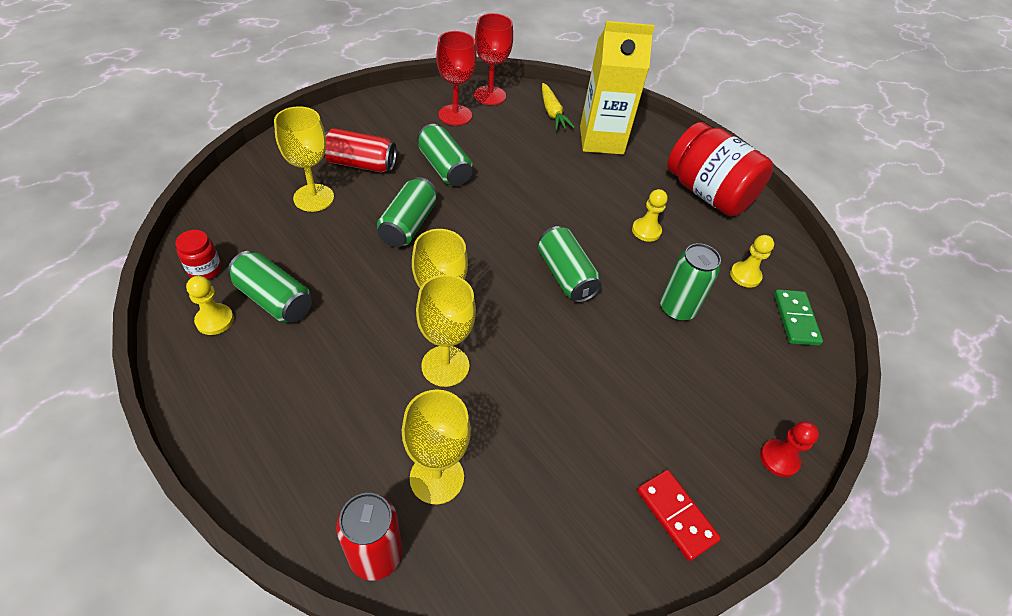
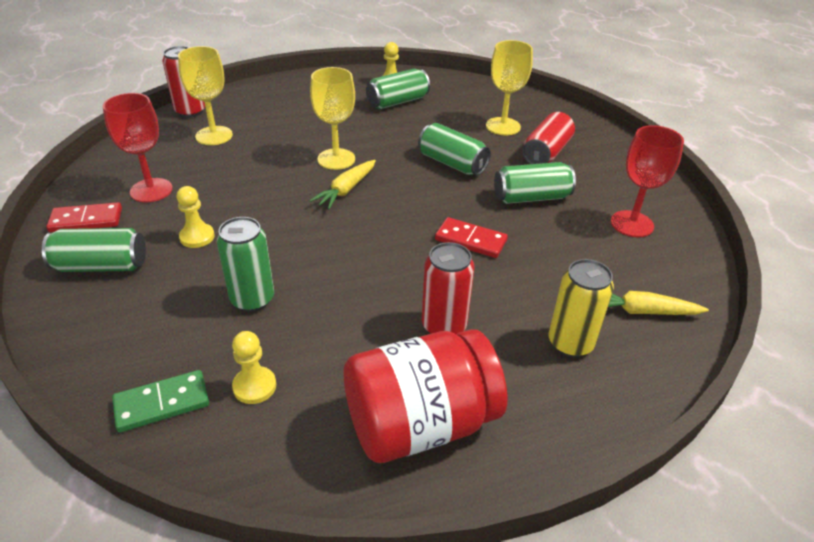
camera: 115 degrees right, 10 degrees down
(205, 270) = (438, 83): red jar -> none
(445, 366) = (293, 154): yellow goblet -> none
(490, 95) = (680, 262): red goblet -> red goblet (151, 190)
(495, 294) = (346, 190): none -> yellow carrot
(525, 196) = (470, 240): none -> red domino
(565, 275) = (343, 235): green can -> green can (101, 266)
(601, 140) = (570, 343): yellow carton -> yellow can
(626, 196) = (444, 326): none -> red can
(646, 231) = (375, 320): yellow pawn -> yellow pawn (197, 237)
(779, 459) = (55, 297): red pawn -> none
(795, 319) = (162, 403): green domino -> green domino turned 45 degrees counterclockwise

